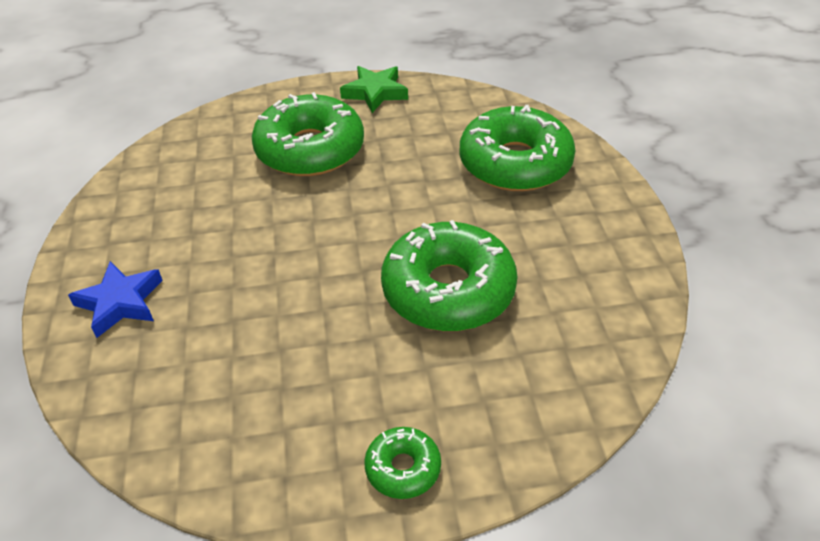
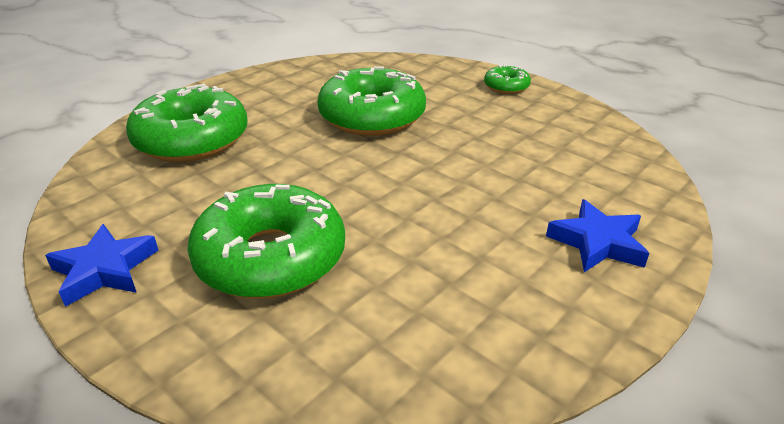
camera: 130 degrees left, 10 degrees down
(375, 93) = (105, 270): green star -> blue star

